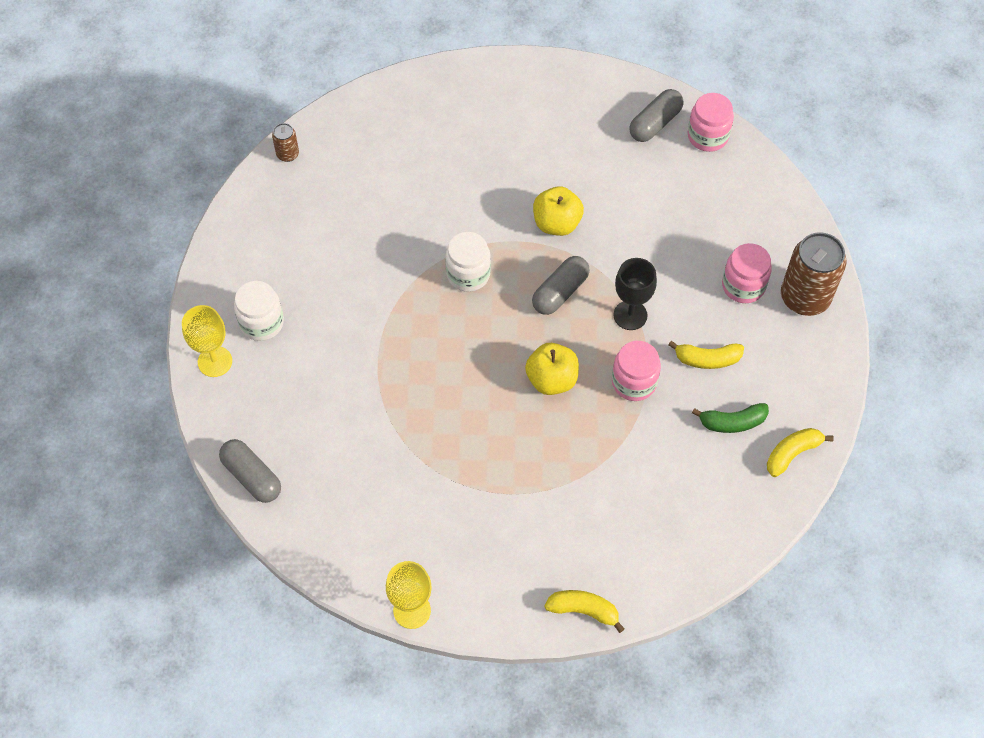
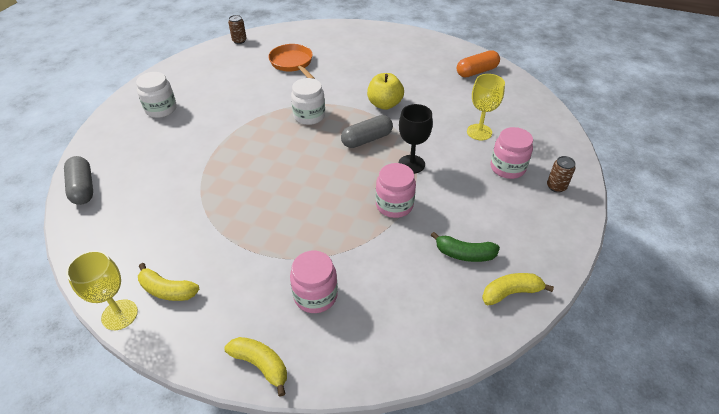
camera: 20 degrees right, 15 degrees down
(215, 361) = (116, 121): yellow goblet -> yellow goblet (479, 132)
(393, 180) = (292, 63): none -> orange pan
(551, 379) = (332, 187): yellow apple -> none
(655, 123) = (477, 72): grey capsule -> orange capsule
(707, 136) = (511, 84): pink jar -> pink jar (315, 295)
(707, 359) = (460, 205): yellow banana -> yellow banana (167, 290)
(804, 297) = (556, 186): brown can -> brown can, size x0.47

